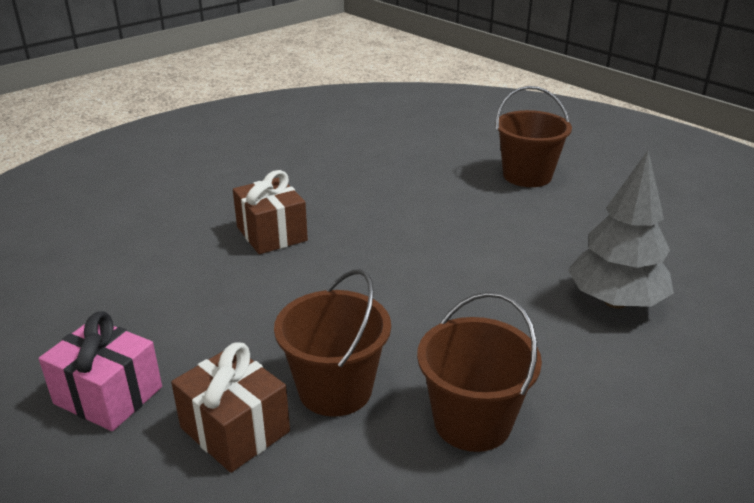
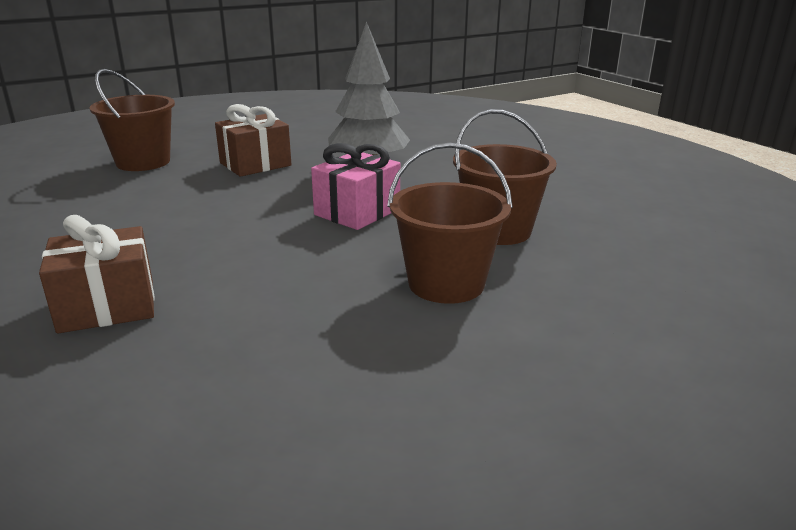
camera: 80 degrees left, 5 degrees down
(108, 395) = (420, 447): pink gift -> pink gift (357, 212)
(235, 429) = (498, 343): brown gift -> brown gift (255, 164)

